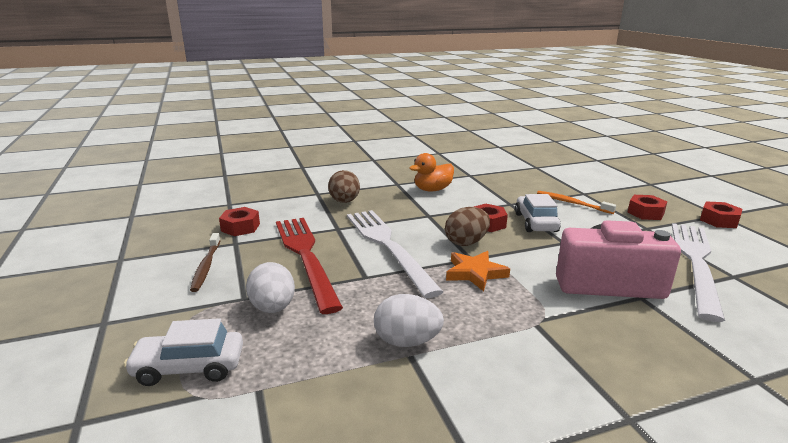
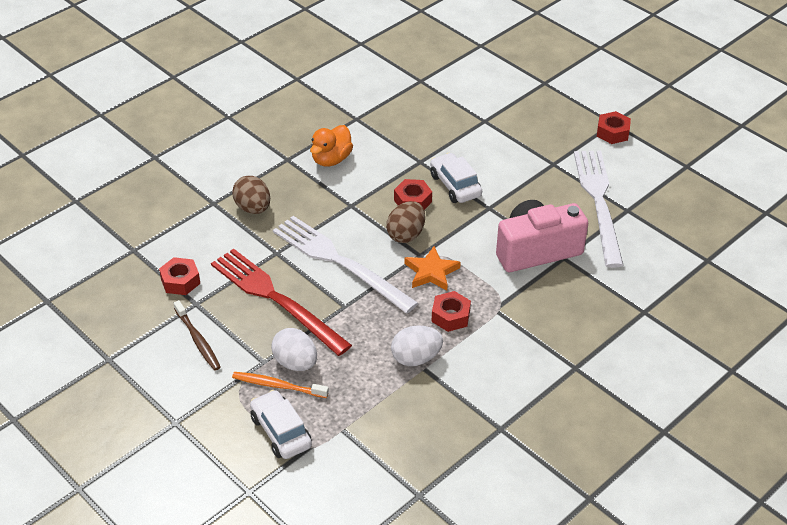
camera: 25 degrees left, 20 degrees up
(189, 367) = (281, 432): white car -> white car turned 90 degrees clockwise
(572, 203) = (478, 142): orange toothbrush -> orange toothbrush (277, 385)
(645, 213) = (548, 139): red nut -> red nut (450, 316)

